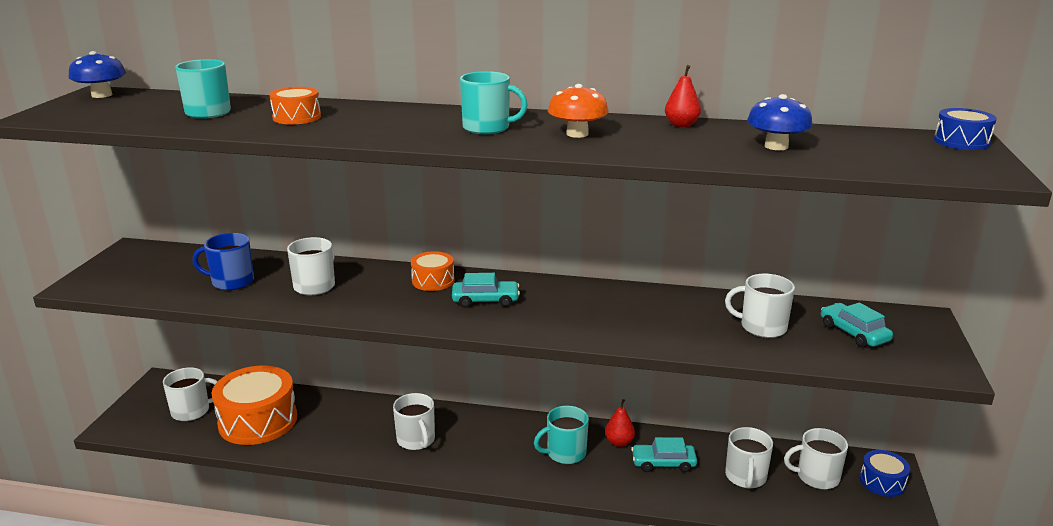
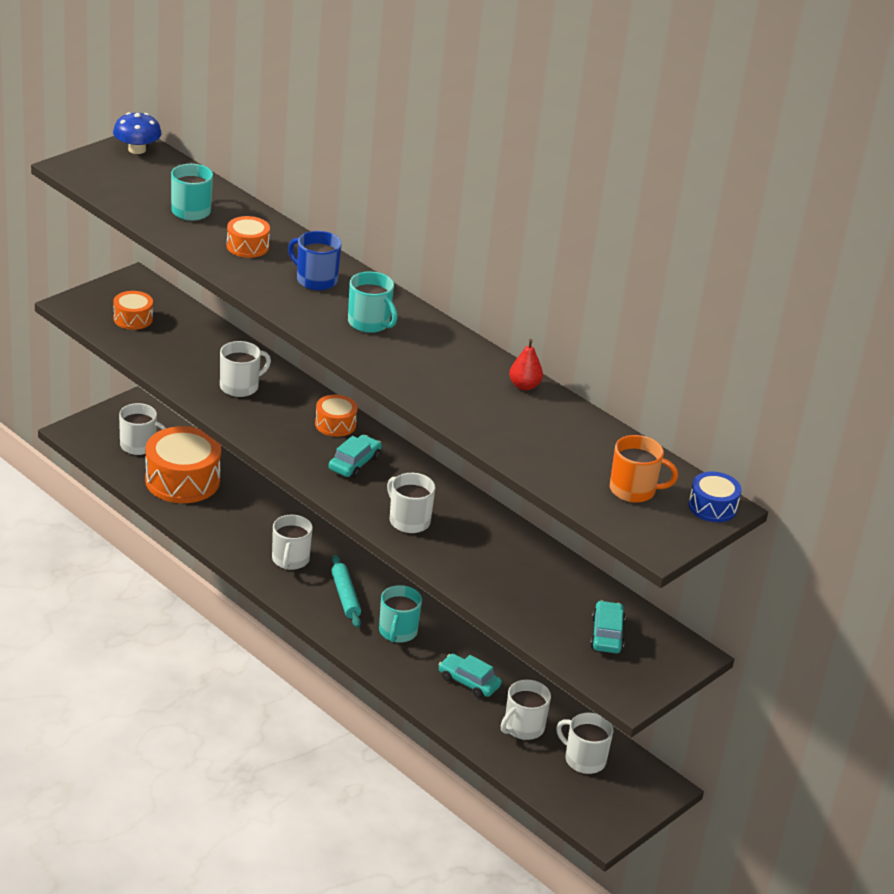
camera: 30 degrees right, 10 degrees up
(155, 275) = (133, 319): none -> orange drum
(231, 282) = (182, 352): blue mug -> blue mug (315, 280)
(485, 300) = (354, 463): turquoise car -> turquoise car turned 90 degrees counterclockwise
(493, 446) = (345, 596): none -> turquoise rolling pin
(565, 453) = (397, 632): turquoise mug -> turquoise mug turned 90 degrees counterclockwise
(577, 134) = (425, 360): orange mushroom -> none
(619, 442) = (453, 647): red pear -> none
(761, 327) = (540, 593): white mug -> white mug (408, 520)
(776, 146) = (552, 443): blue mushroom -> none
(882, 482) = (636, 793): blue drum -> none
(894, 151) = (634, 490): none -> orange mug

